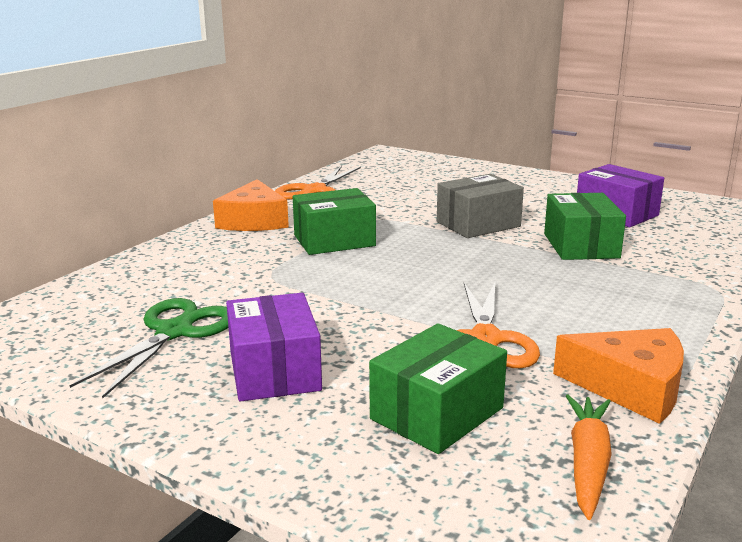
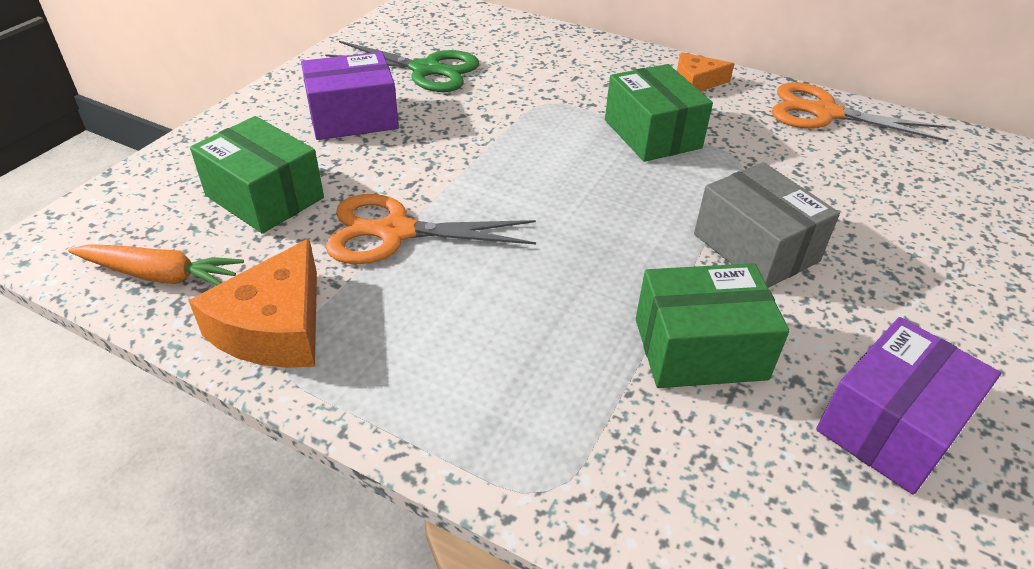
camera: 85 degrees right, 20 degrees up
(254, 221) = (696, 82): orange cheese -> orange cheese, size x0.62

